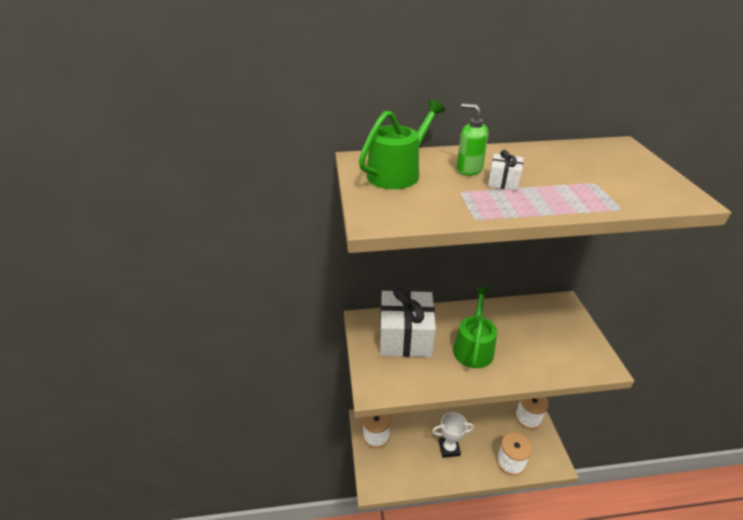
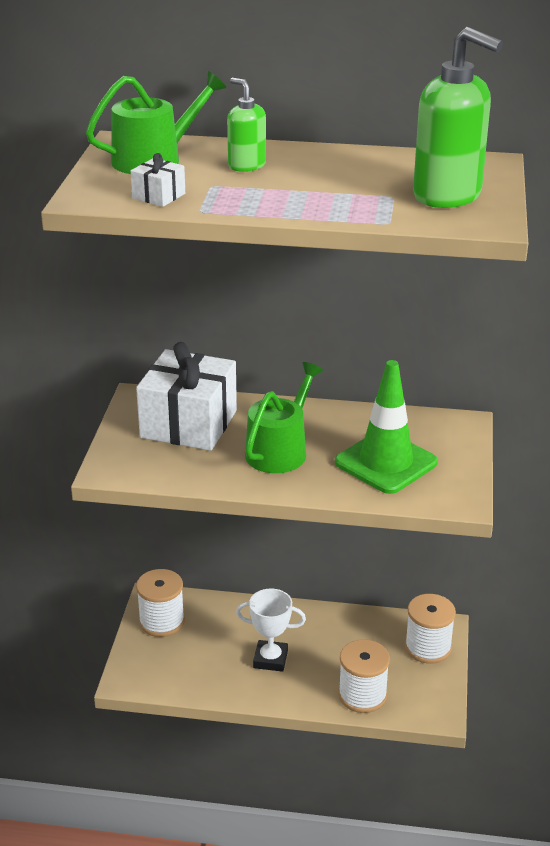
camera: 15 degrees right, 5 degrees down
(503, 182) = (275, 182): white gift -> white gift (158, 196)
(542, 343) = (386, 462): none -> green traffic cone
(631, 177) = (448, 196): none -> green soap dispenser

